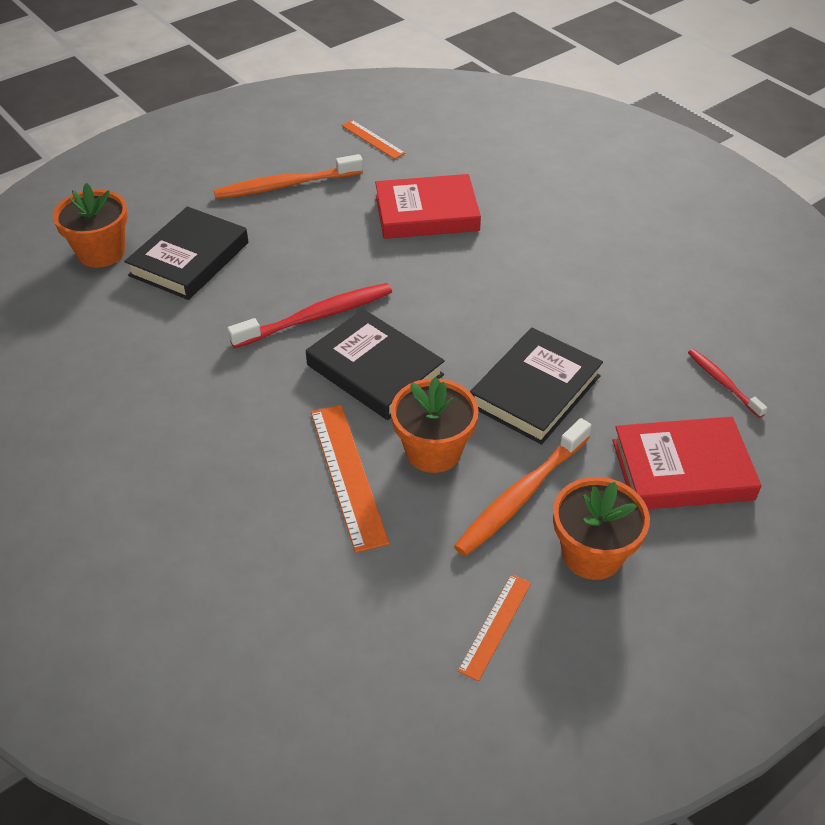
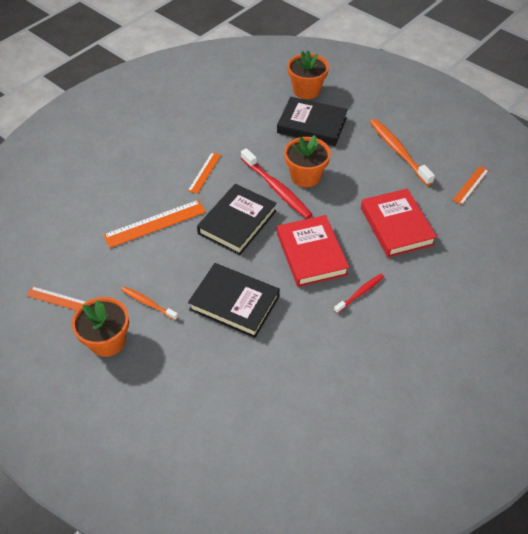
camera: 80 degrees right, 5 degrees up
(247, 398) = (204, 172): none -> orange ruler
(433, 451) = (177, 258): orange flower pot -> orange flower pot (305, 176)
(522, 495) = (148, 303): orange toothbrush -> orange toothbrush, size x0.57
(682, 470) = (177, 388): red book -> red book (311, 254)
(723, 383) = (263, 414): red toothbrush -> red toothbrush (360, 293)

